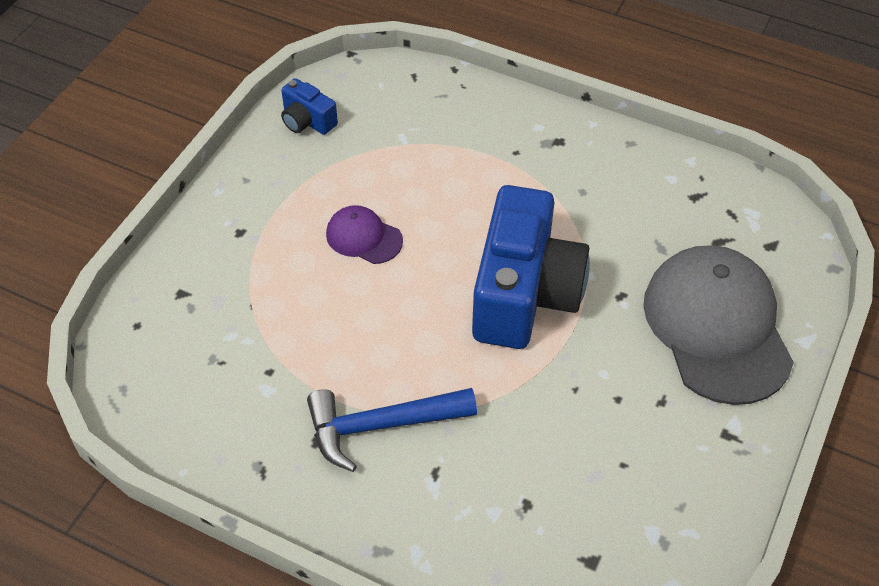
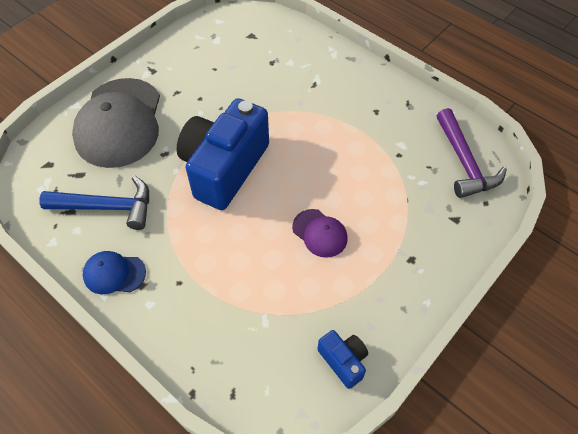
camera: 165 degrees left, 5 degrees up
(165, 380) = (464, 163): none -> purple hammer
(380, 426) = (338, 111): blue hammer -> blue hammer (107, 207)
(595, 145) = (114, 273): none -> blue cap

